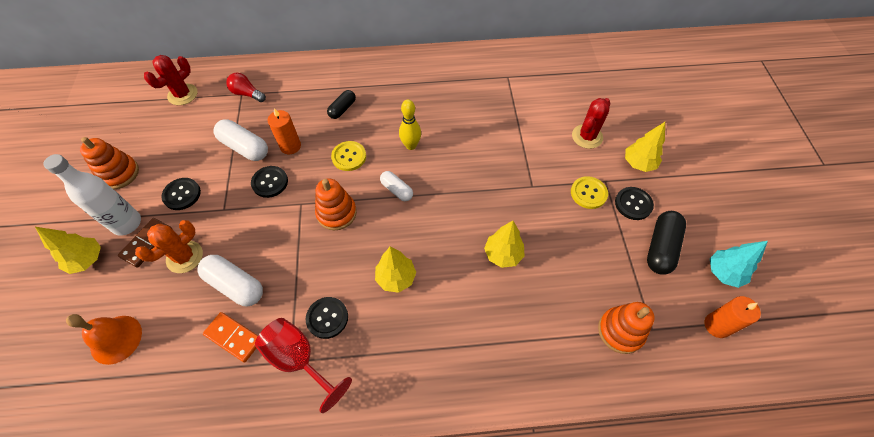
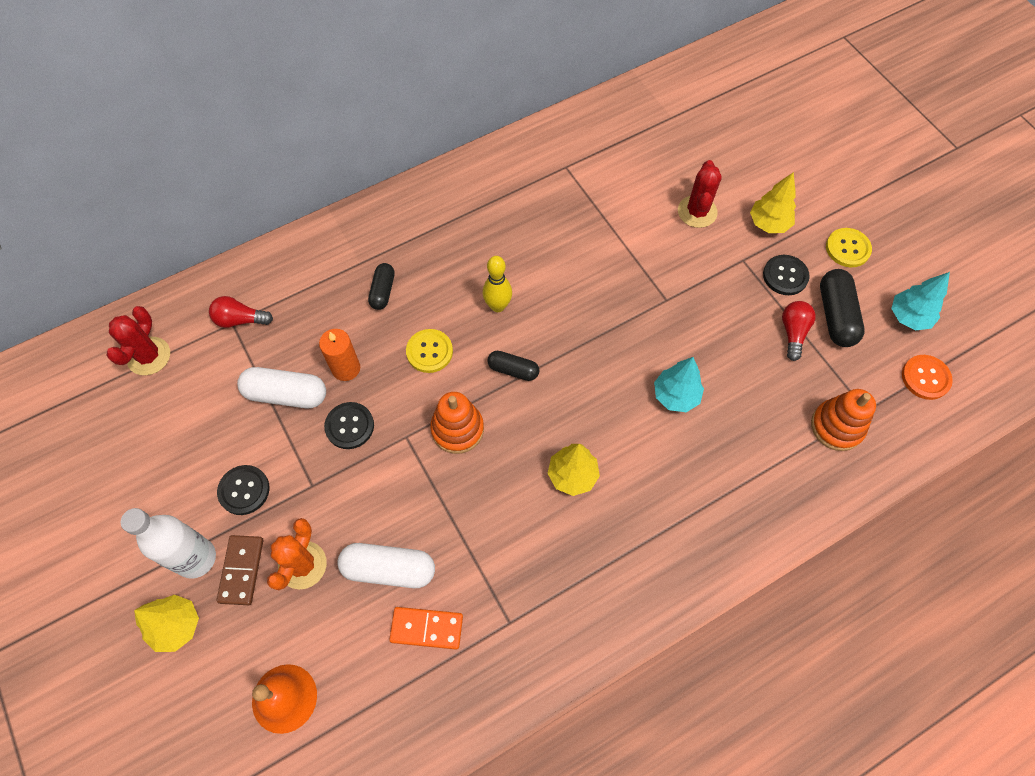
camera: 25 degrees left, 5 degrees up
(119, 173) = (137, 500): orange stacking toy -> none
(299, 359) = (517, 616): red goblet -> none
(327, 318) = (521, 556): black button -> none
(397, 190) = (513, 370): white capsule -> black capsule
(503, 254) = (675, 396): yellow tree -> turquoise tree
(588, 193) = (732, 283): yellow button -> yellow button (847, 248)
(619, 246) = (793, 332): none -> red light bulb
(717, 325) = (925, 378): orange candle -> orange button

